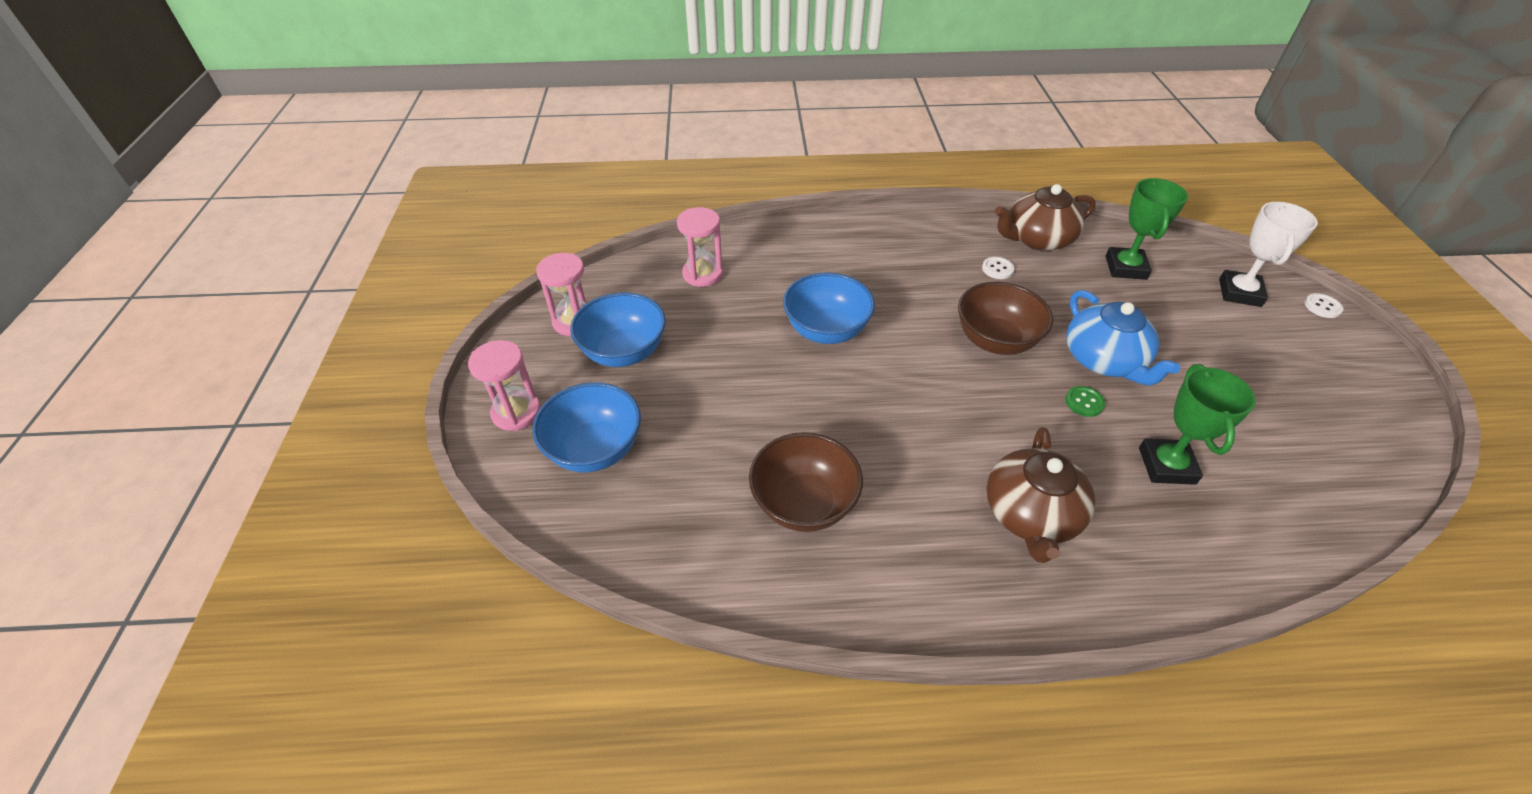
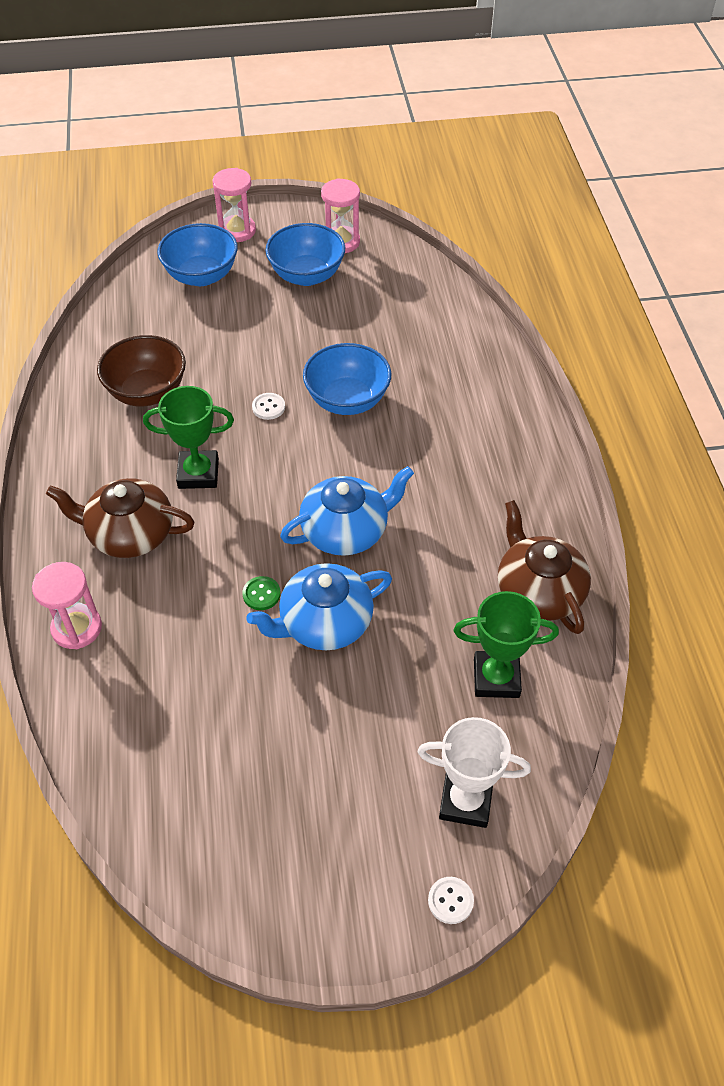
camera: 85 degrees right, 5 degrees up
(702, 274) = (418, 310): pink hourglass -> pink hourglass (77, 628)
(995, 340) = (346, 531): brown bowl -> blue teapot
(997, 269) = (469, 544): white button -> white button (268, 407)
(1166, 465) = (180, 647): green trophy -> green trophy (198, 473)

